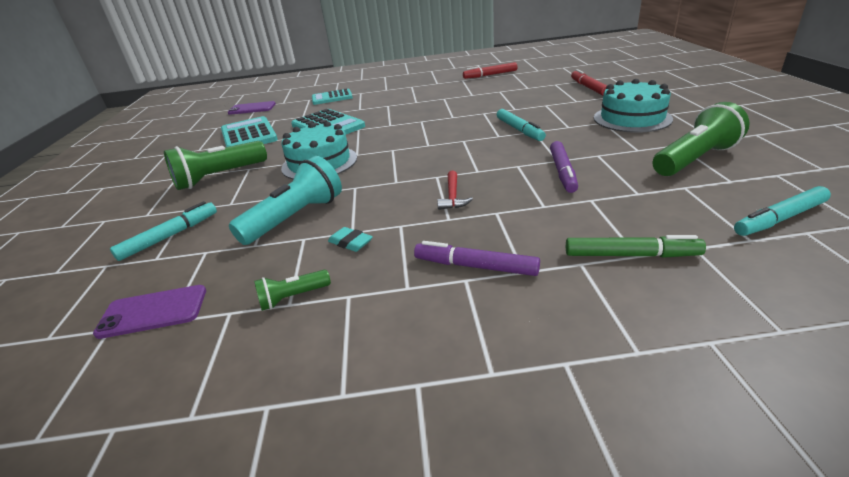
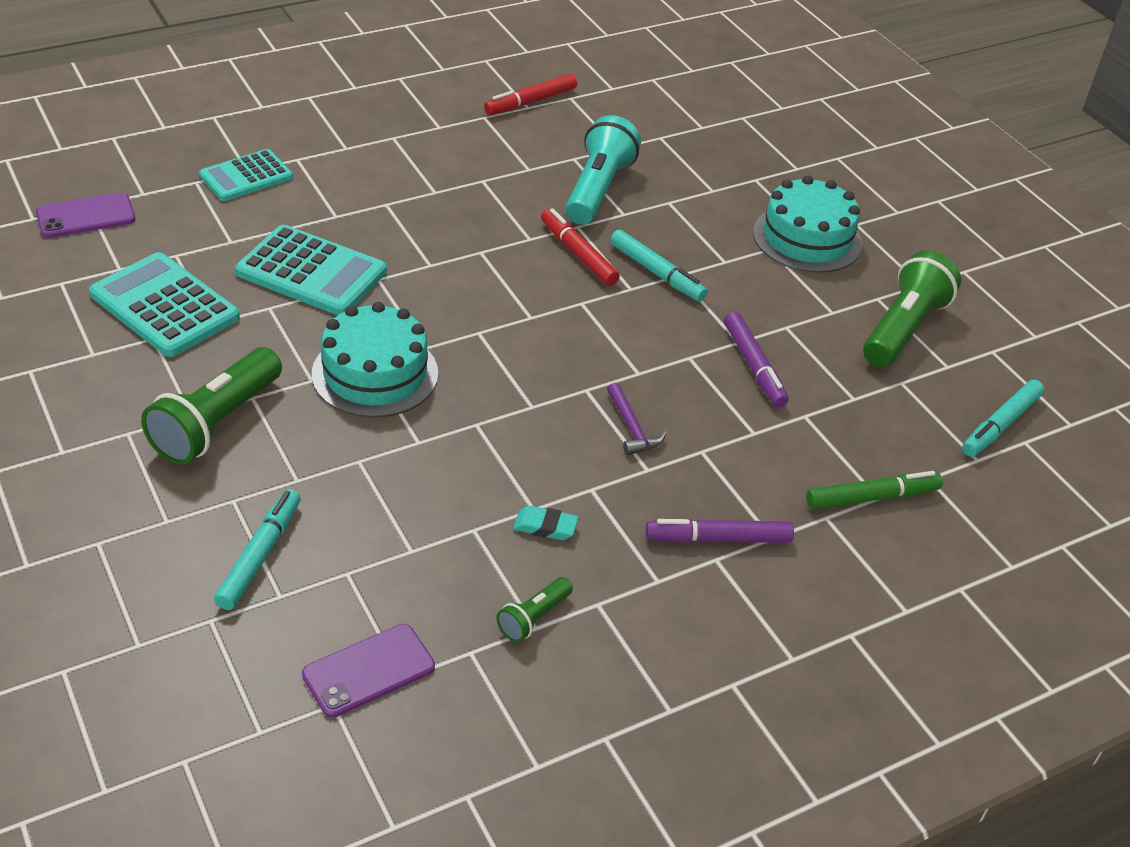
camera: 30 degrees left, 10 degrees up
(295, 218) = (431, 495): turquoise flashlight -> turquoise flashlight (598, 189)
(453, 196) = (631, 428): red hammer -> purple hammer
(588, 87) = (719, 150): red marker -> red marker (578, 254)

